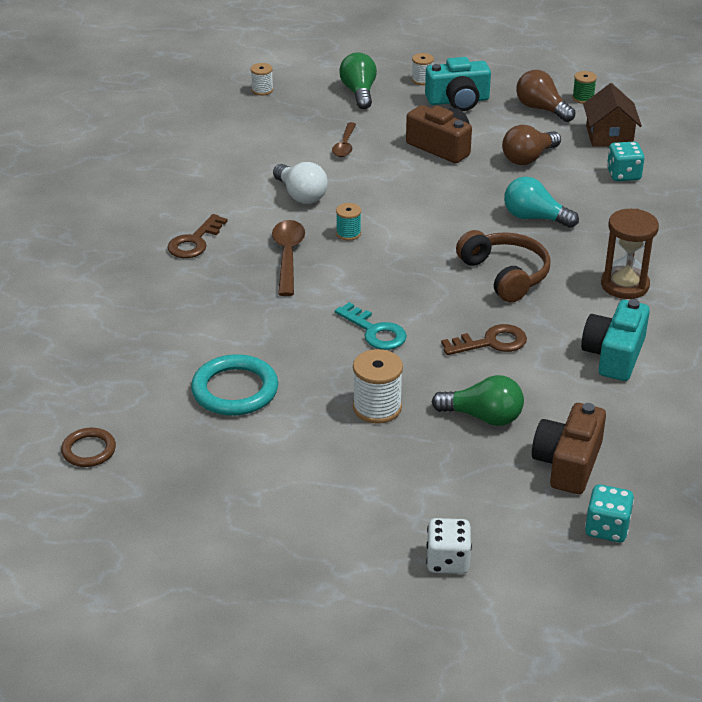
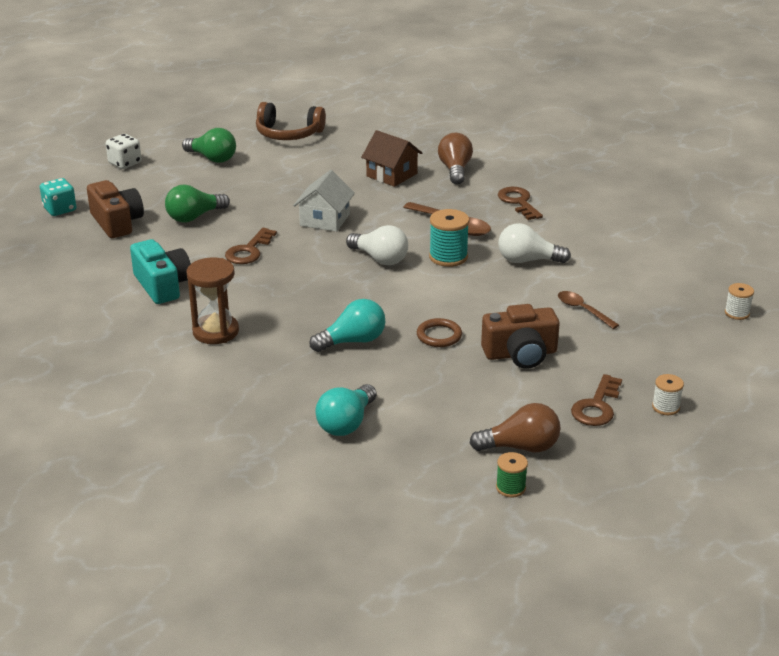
camera: 130 degrees right, 5 degrees down
(89, 450) = (357, 115): brown ring -> brown ring (439, 335)
(235, 390) = (342, 162): turquoise ring -> none
(348, 233) = (448, 257): turquoise spool -> turquoise spool, size x1.68
(359, 92) = (677, 359): green light bulb -> green light bulb (212, 158)
(375, 331) = (325, 220): turquoise key -> white house
(377, 408) = (258, 192): white spool -> none
(400, 265) = (380, 259): none -> white light bulb
(458, 101) = (596, 406): turquoise camera -> brown key
(505, 275) = (305, 291): brown headphones -> brown headphones (288, 134)
(528, 158) = (443, 388): brown light bulb -> brown light bulb (455, 170)
(609, 136) = (419, 457): brown house -> brown house (391, 175)
(623, 175) = (346, 423): turquoise dice -> turquoise light bulb

